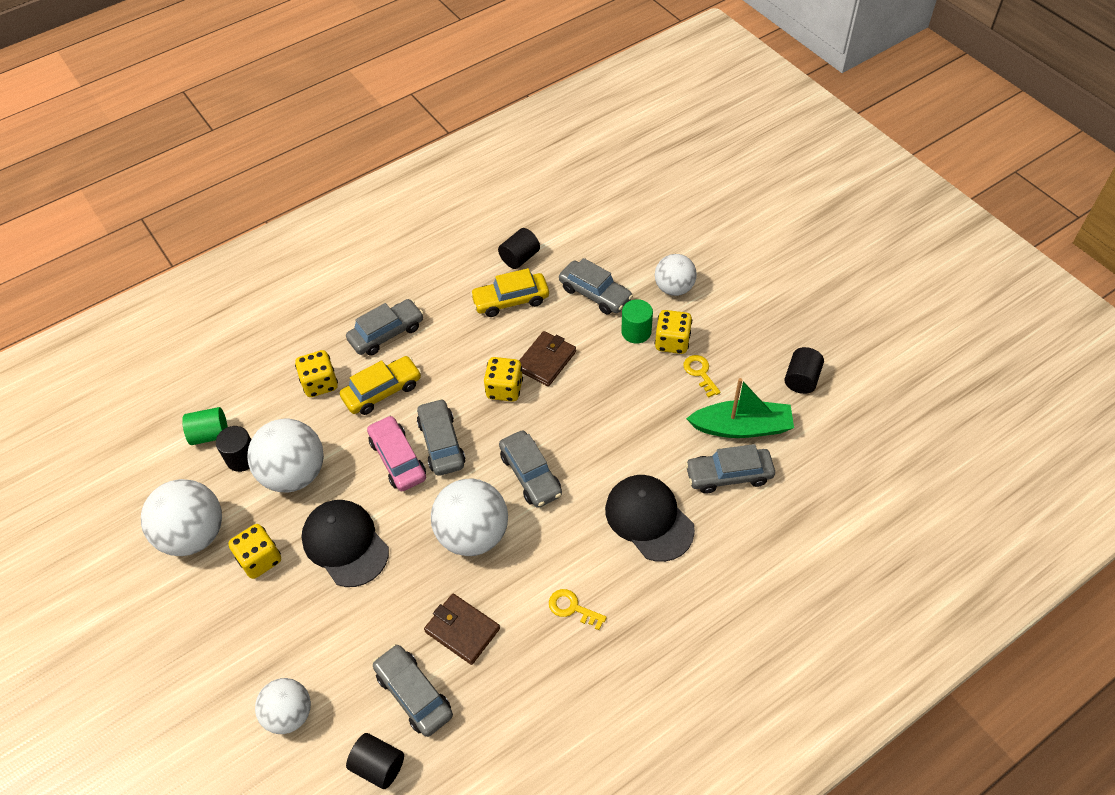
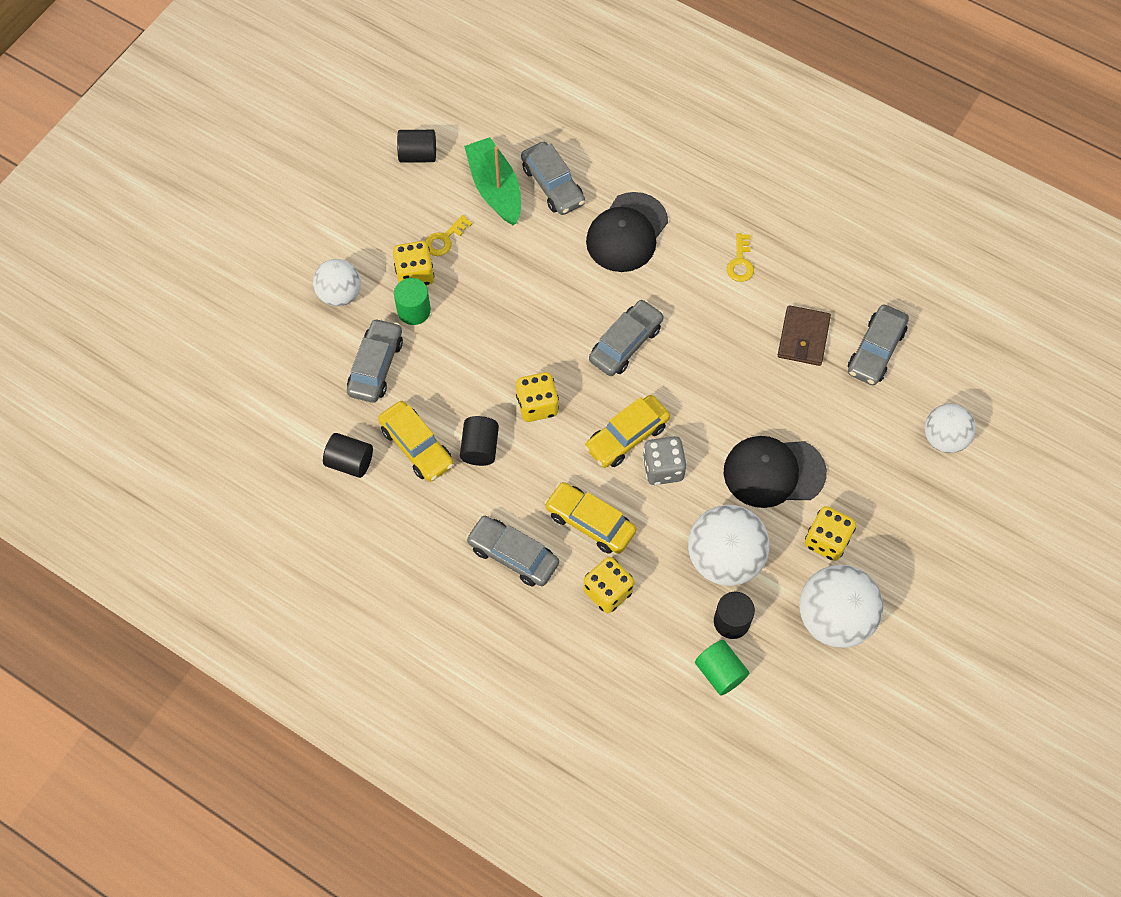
camera: 115 degrees left, 10 degrees up
(345, 544) = (773, 472): black cap -> black cap turned 60 degrees clockwise
(378, 766) = (944, 351): black cylinder -> black cylinder (480, 448)
(398, 459) = (663, 468): pink car -> grey dice
(441, 443) = (627, 436): grey car -> yellow car
(473, 534) = (710, 367): white ball -> none
(546, 360) = (485, 380): brown wallet -> none

